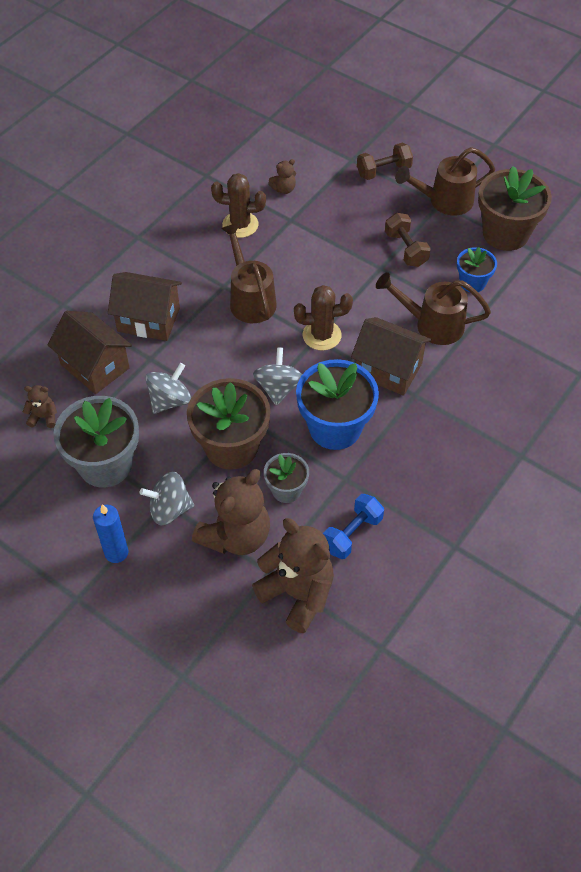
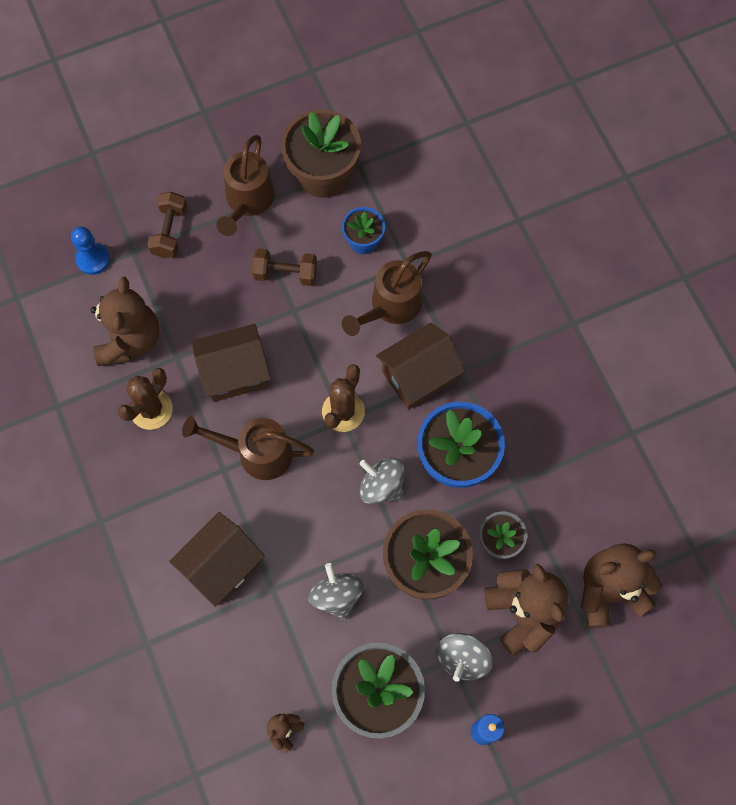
camera: 60 degrees left, 15 degrees up
(95, 366) = (250, 649): brown house -> brown house (235, 373)
(284, 189) = (130, 340): brown teddy bear -> brown teddy bear, size x2.20
(328, 142) = (93, 259): none -> blue pawn
(352, 534) = (575, 510): blue dumbbell -> none

